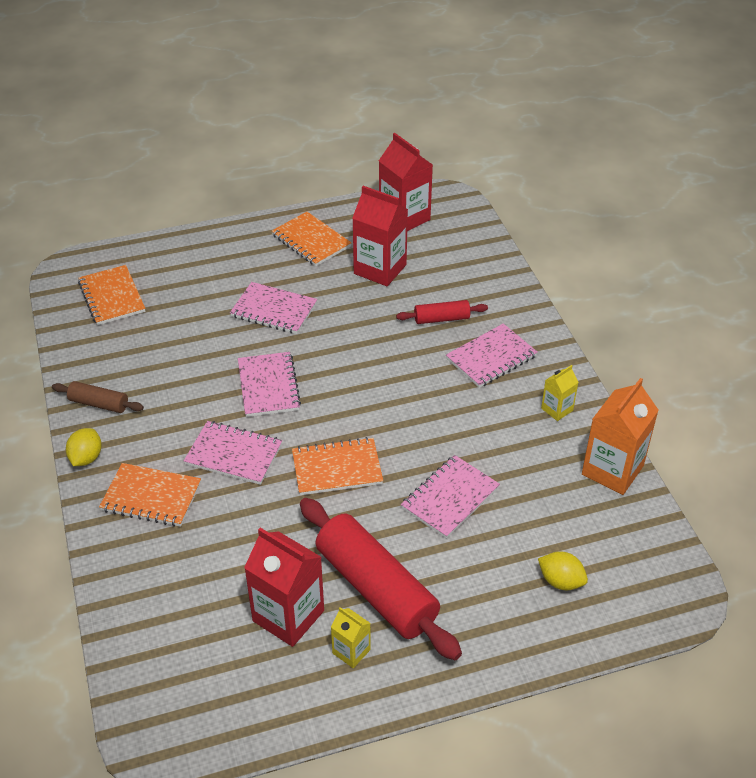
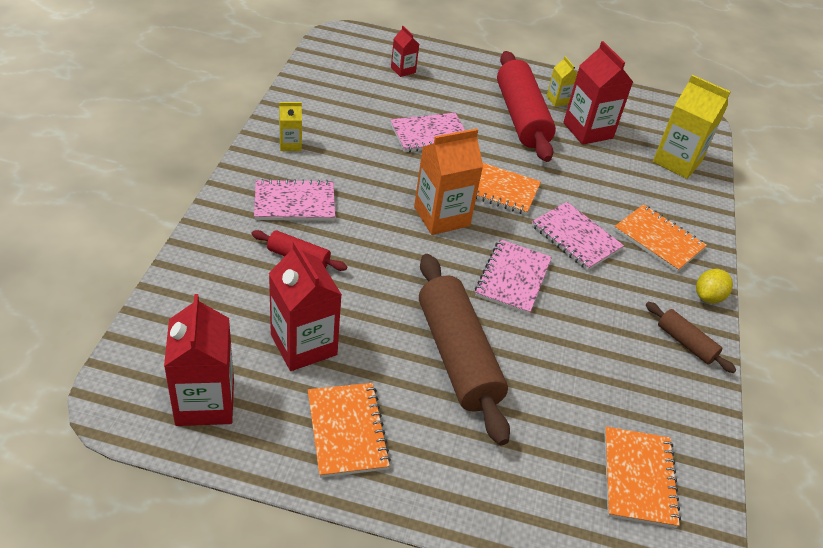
camera: 155 degrees left, 0 degrees up
(160, 628) = (677, 161): none -> yellow carton
(274, 310) = (457, 356): pink notebook -> brown rolling pin
(560, 581) = (403, 70): yellow lemon -> red carton
(612, 470) = (300, 96): orange carton -> orange carton (441, 216)

